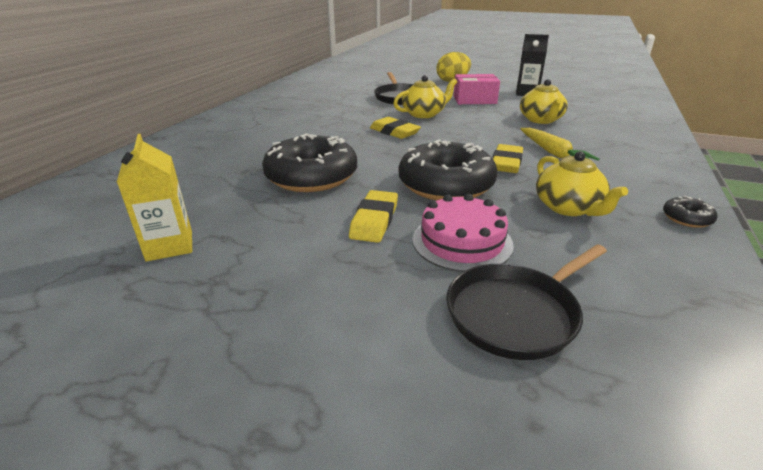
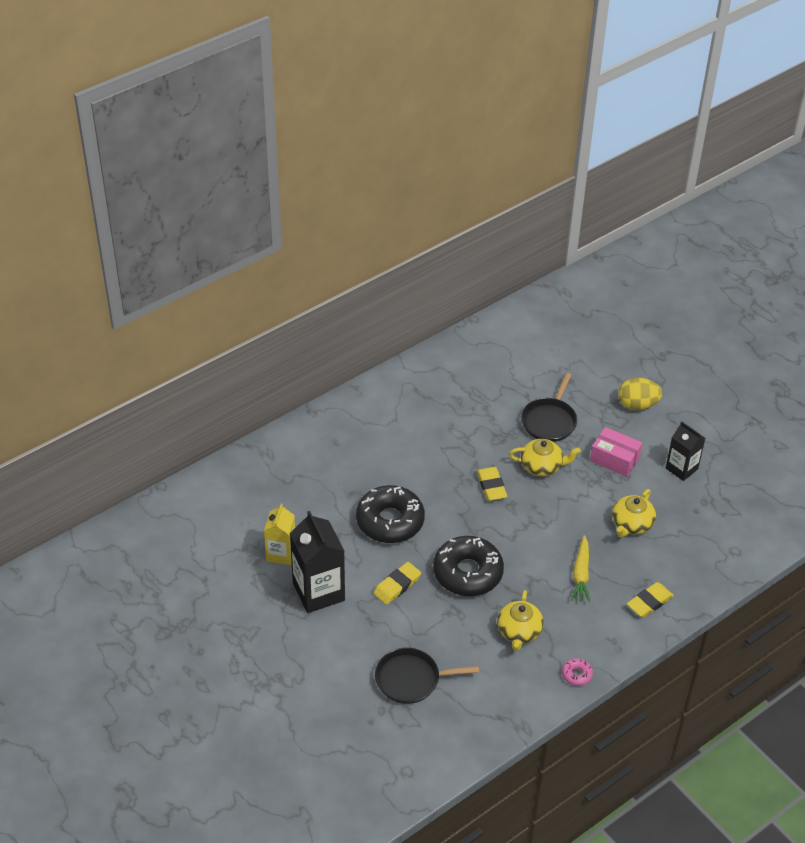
camera: 30 degrees right, 15 degrees up
(261, 265) = (318, 592): none -> black carton
(462, 241) = (429, 626): pink cake -> none
(506, 163) = (532, 569): yellow eraser -> yellow eraser (649, 602)
(687, 218) = (576, 674): black donut -> pink donut

